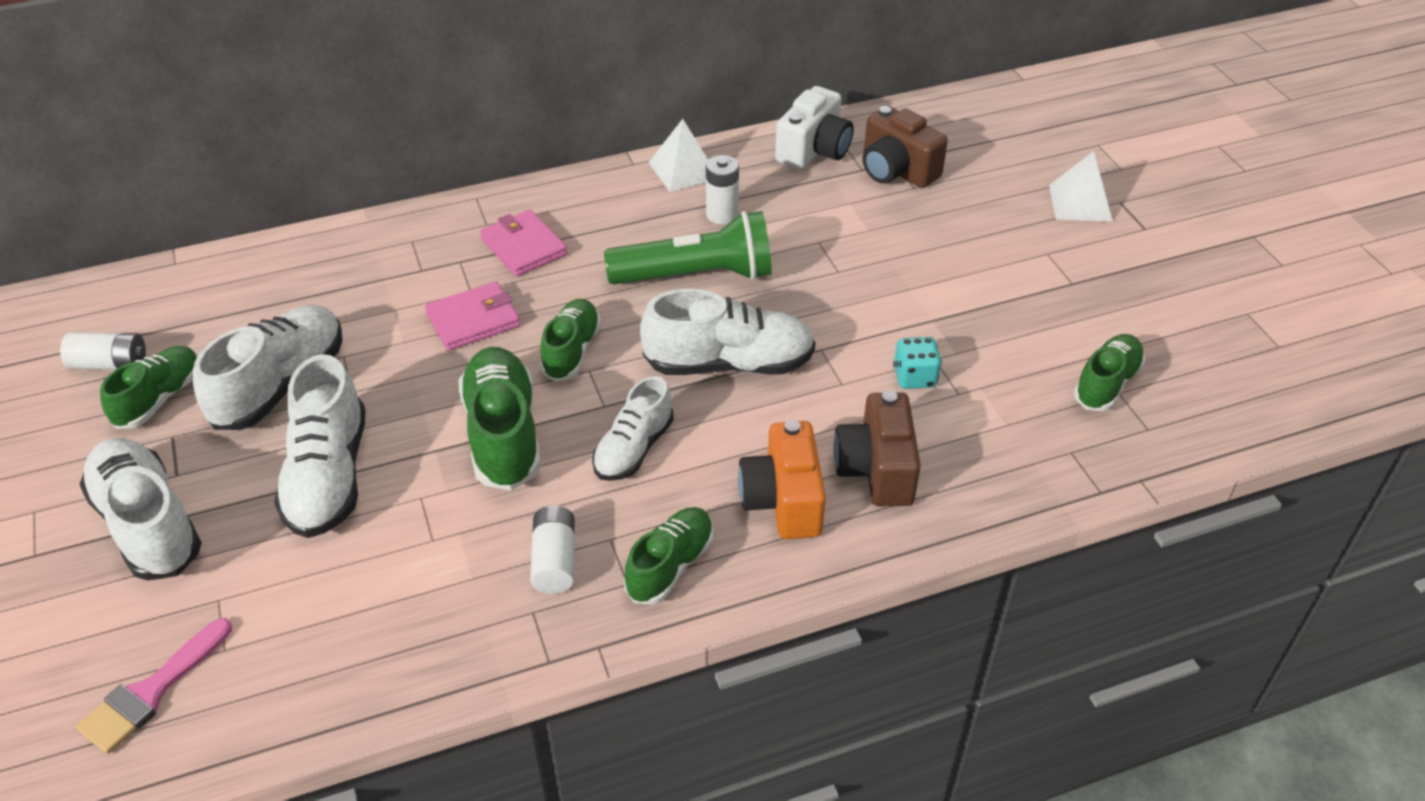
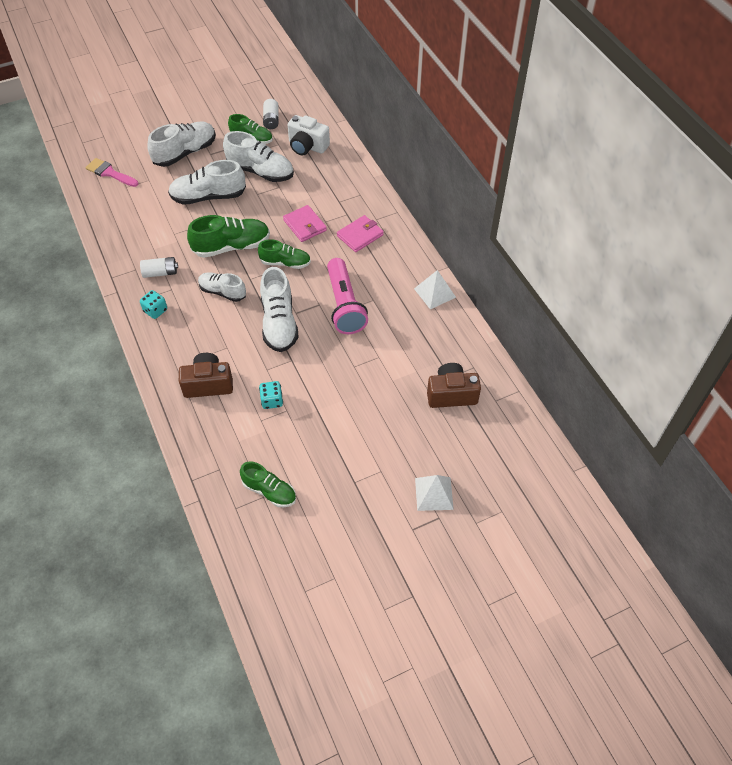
camera: 85 degrees right, 10 degrees up
(670, 566) = (155, 310): green shoe -> turquoise dice
(696, 276) = (344, 305): green flashlight -> pink flashlight
(722, 214) = (397, 312): white battery -> none
(783, 501) = (190, 348): orange camera -> none
(814, 150) = (464, 352): white camera -> white camera (307, 146)
(896, 171) = (451, 394): brown camera -> brown camera turned 45 degrees clockwise

